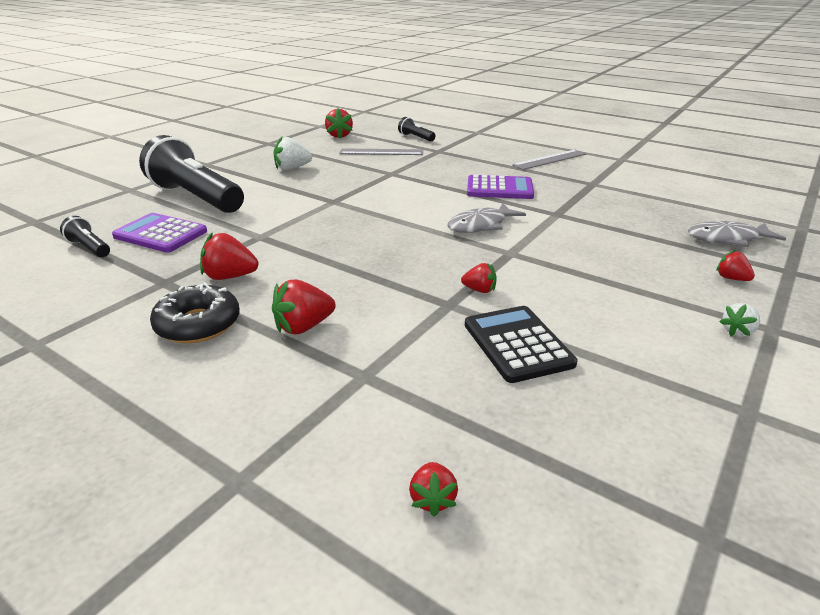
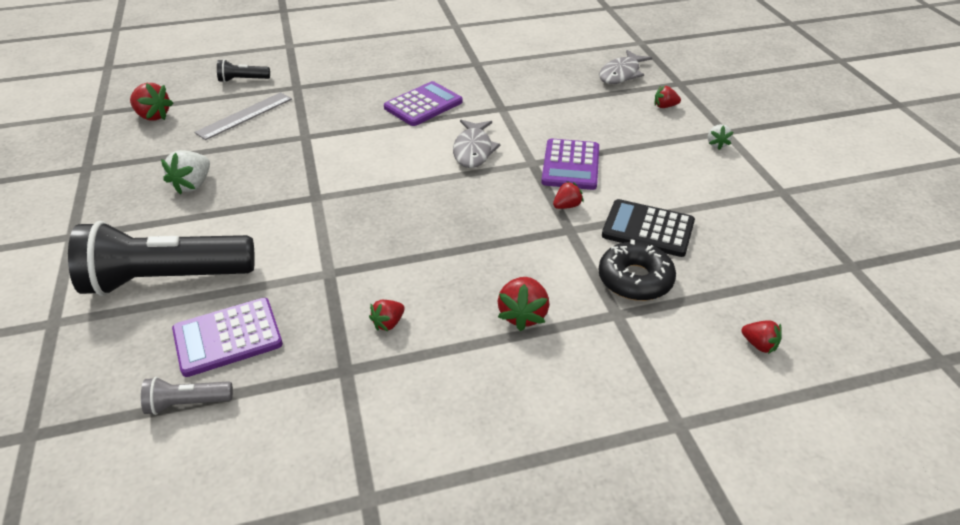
camera: 50 degrees left, 10 degrees up
(89, 248) = (187, 403): black flashlight -> grey flashlight
(198, 324) = (453, 374): black donut -> black donut (635, 279)
(230, 277) = (388, 323): red strawberry -> red strawberry, size x0.61
(540, 269) = (571, 165): none -> purple calculator
(549, 159) = (406, 52): grey ruler -> none

